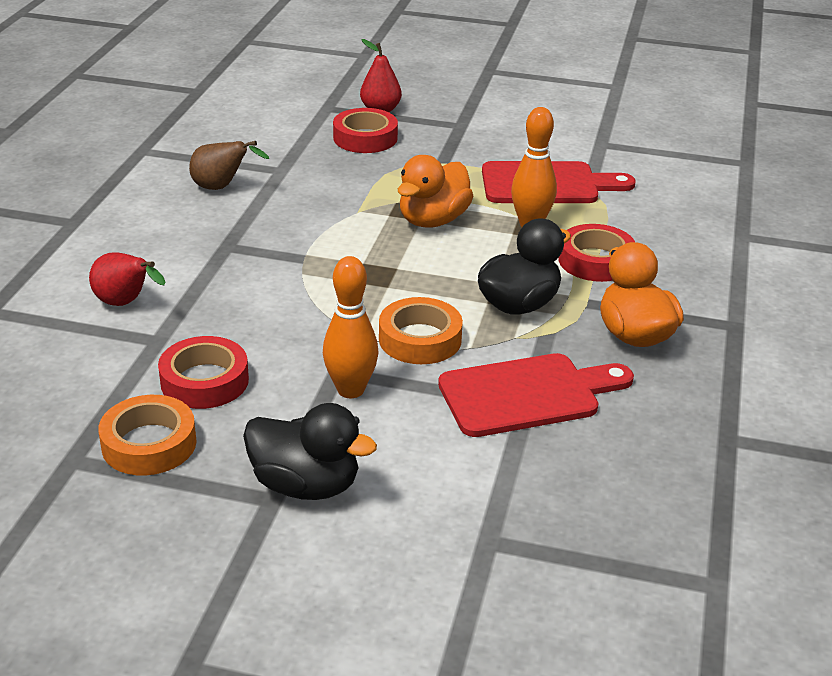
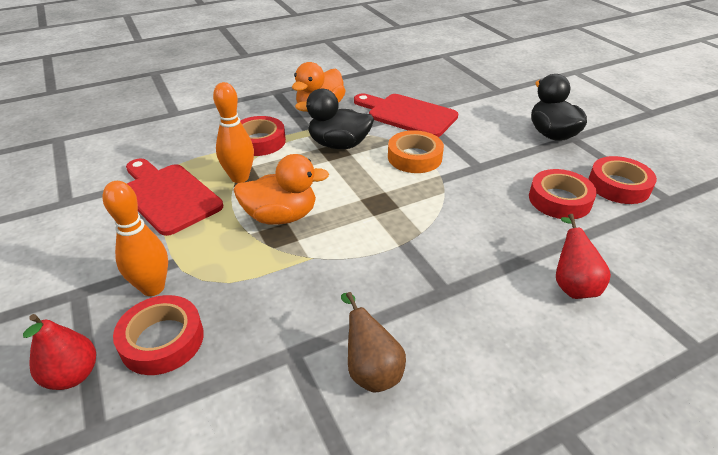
camera: 130 degrees left, 5 degrees up
(149, 444) = (618, 186): orange tape -> red tape
(350, 390) = (483, 155): orange bowling pin -> orange bowling pin (153, 288)

